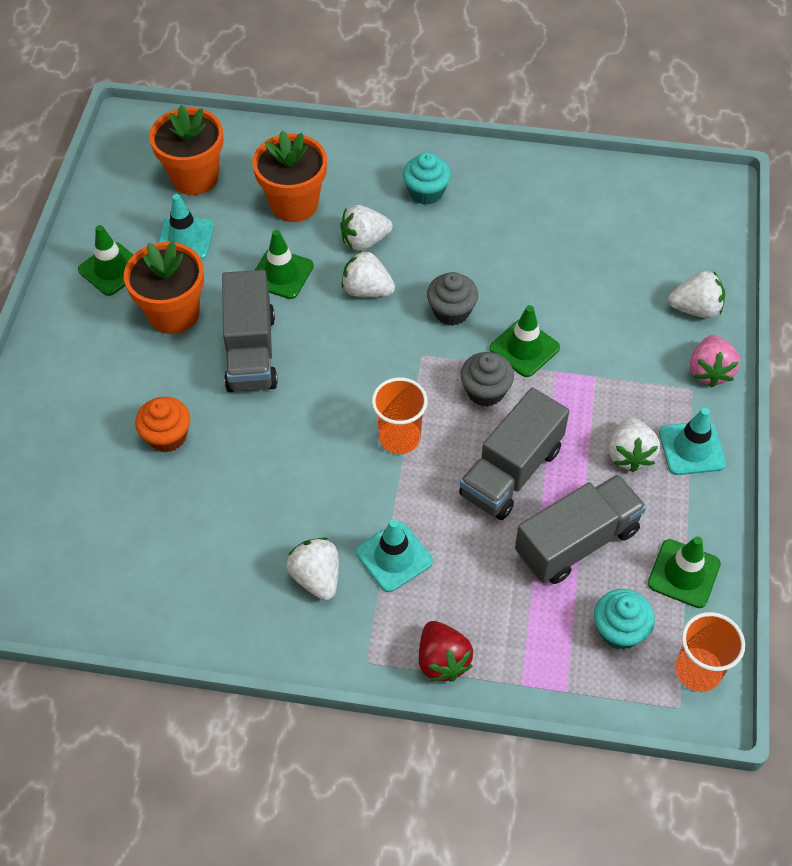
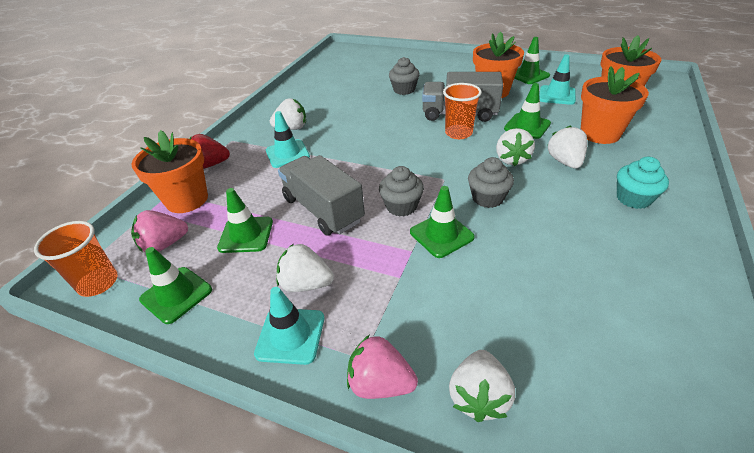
camera: 105 degrees right, 15 degrees down
(167, 436) = (404, 90): orange cupcake -> grey cupcake
(367, 290) = (511, 159): white strawberry -> white strawberry turned 150 degrees clockwise
(399, 438) = (373, 163): orange cup -> orange cup (458, 133)
(530, 650) = (187, 200): none -> orange flower pot
(577, 542) = (246, 235): grey truck -> green traffic cone
(619, 630) = (164, 245): turquoise cupcake -> pink strawberry

